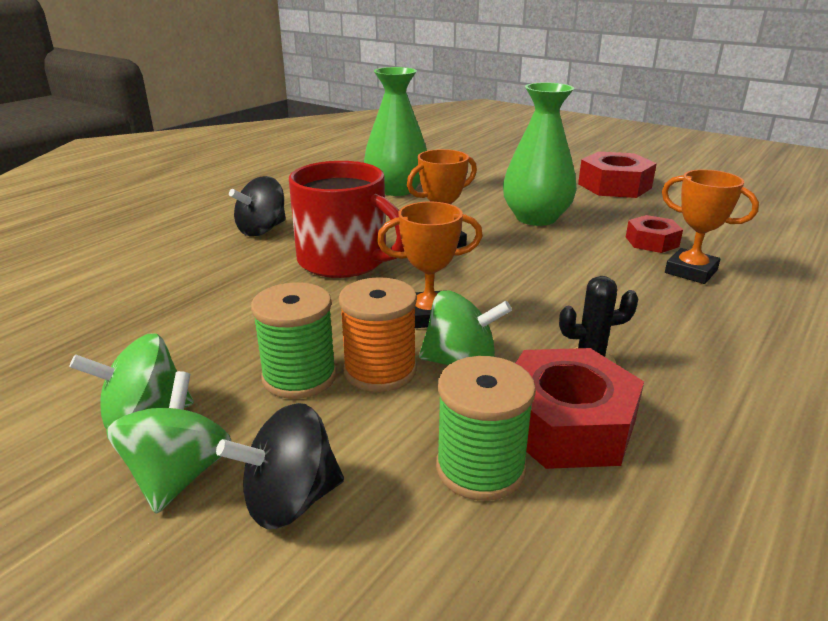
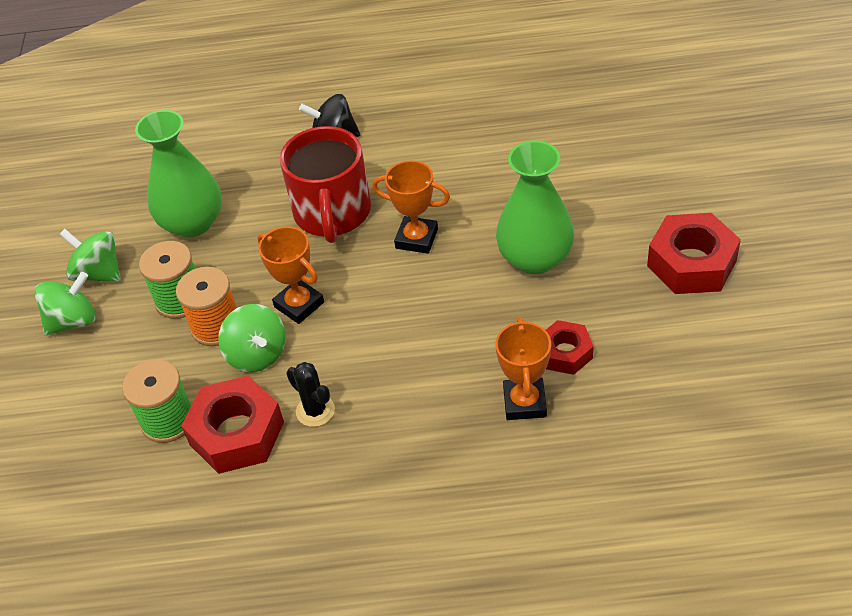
camera: 55 degrees right, 20 degrees up
(290, 500) = (89, 369): black spinning top -> none
(396, 189) = (497, 142): green vase -> green vase (192, 223)

